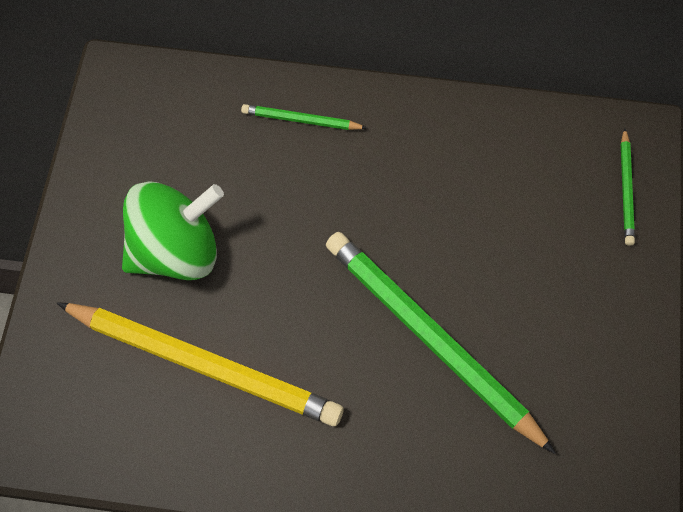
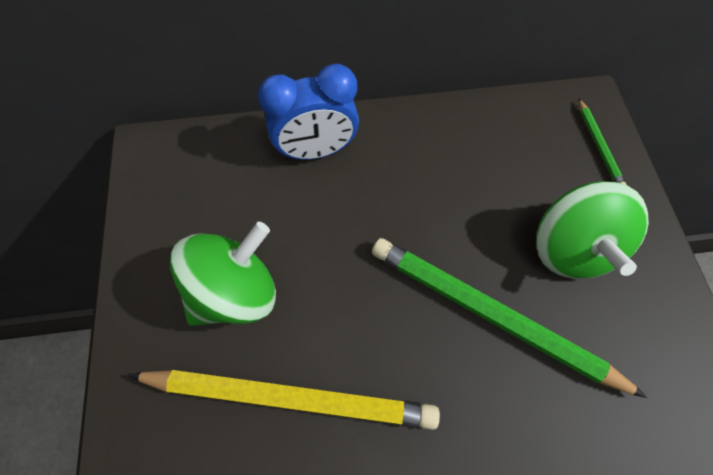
camera: 15 degrees left, 0 degrees up
(301, 120) = (316, 150): green pencil -> blue clock
(544, 293) = (570, 248): none -> green spinning top

